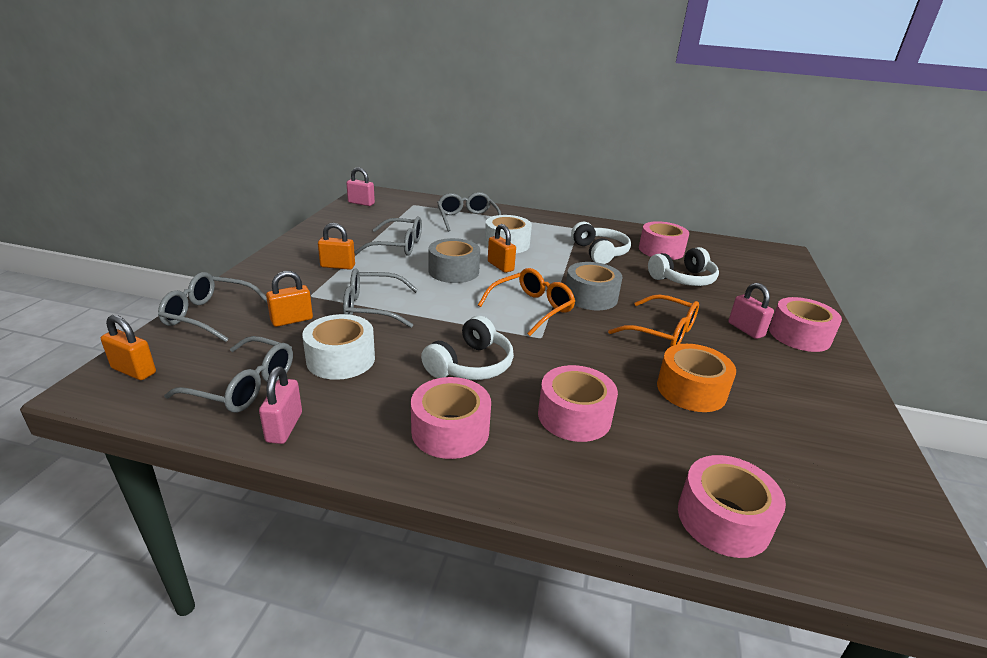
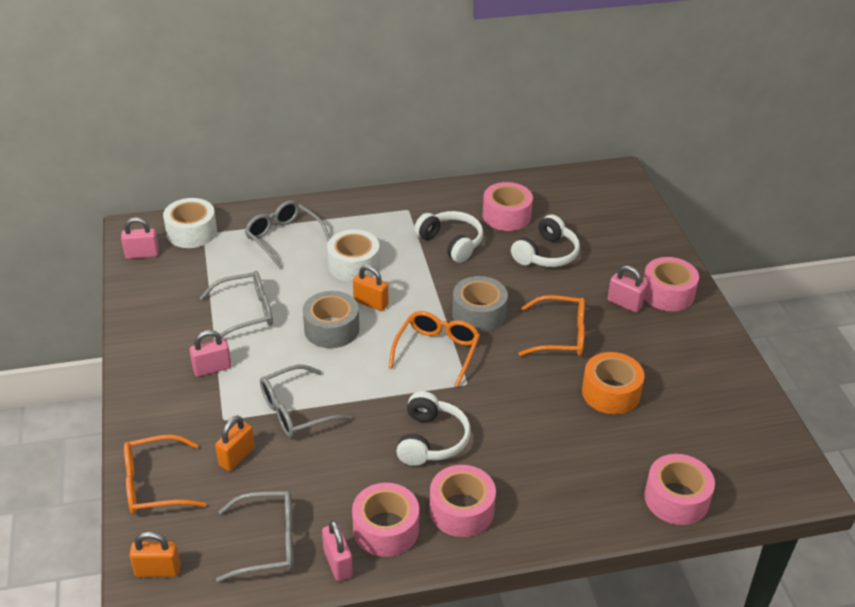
camera: 25 degrees left, 10 degrees up
(209, 315) = (154, 484): grey glasses -> orange glasses
(337, 266) = (212, 368): orange padlock -> pink padlock
(341, 359) = (321, 481): white tape -> white tape (191, 232)
(574, 416) = (541, 456): pink tape -> pink tape (386, 529)

